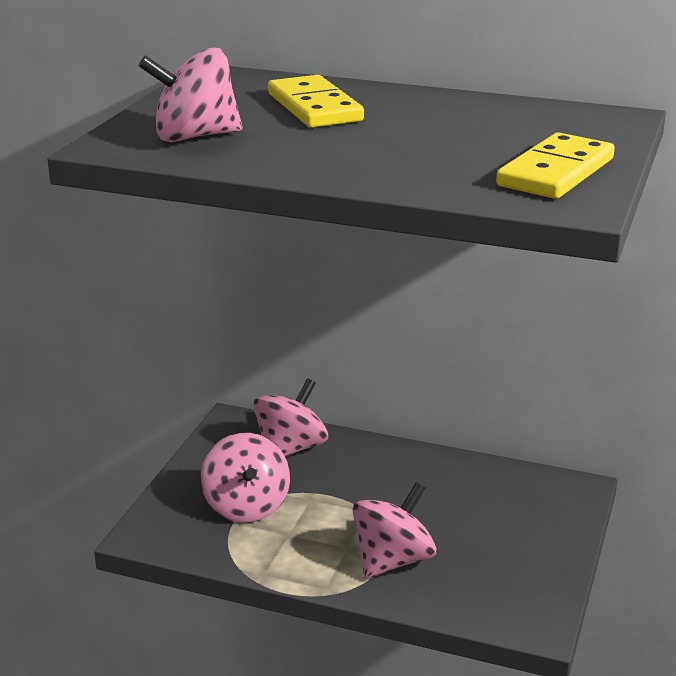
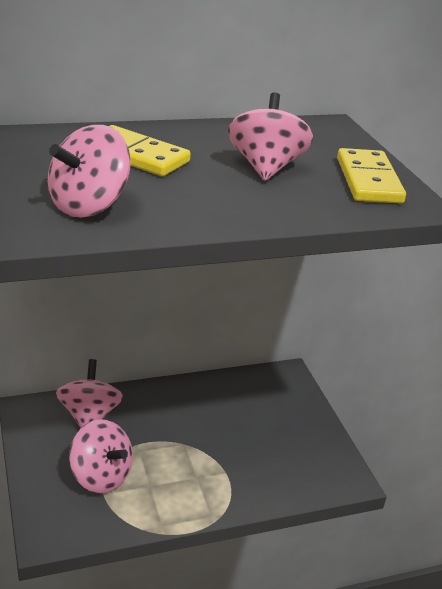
camera: 40 degrees left, 5 degrees up
(392, 561) = (233, 474): pink spinning top -> pink spinning top (266, 167)

